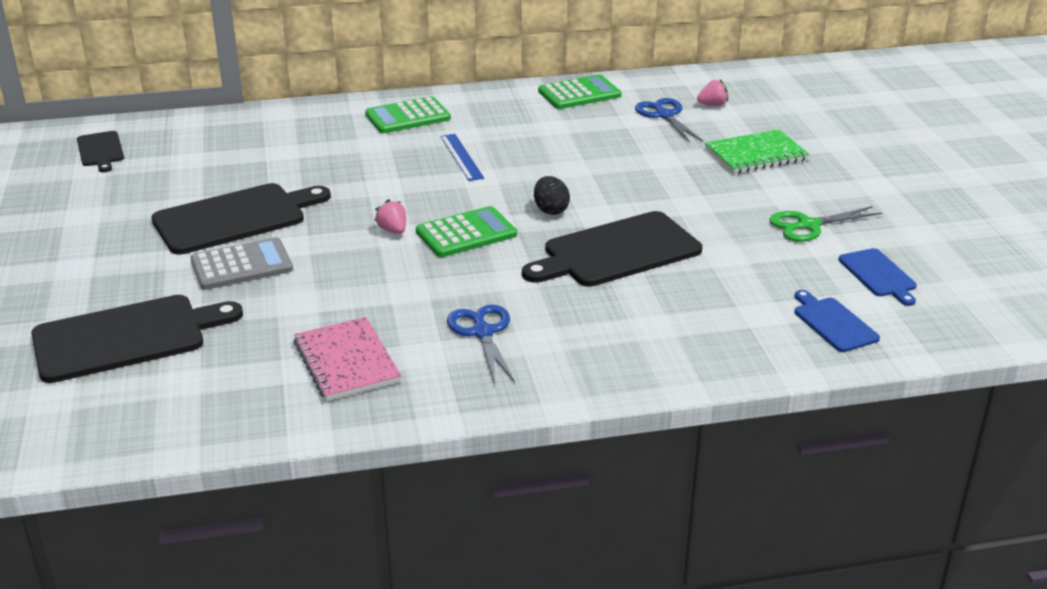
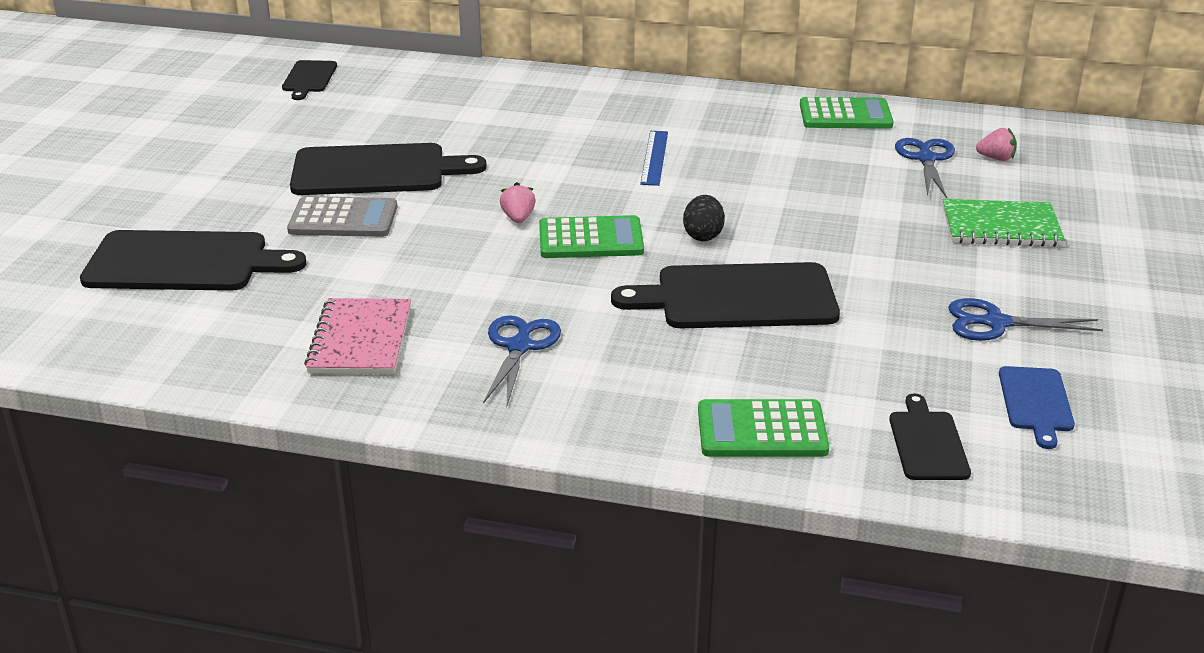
camera: 25 degrees right, 0 degrees up
(408, 116) = (633, 103): green calculator -> green calculator (762, 430)
(809, 225) = (996, 323): green scissors -> blue scissors
(833, 323) = (927, 443): blue cutting board -> black cutting board

